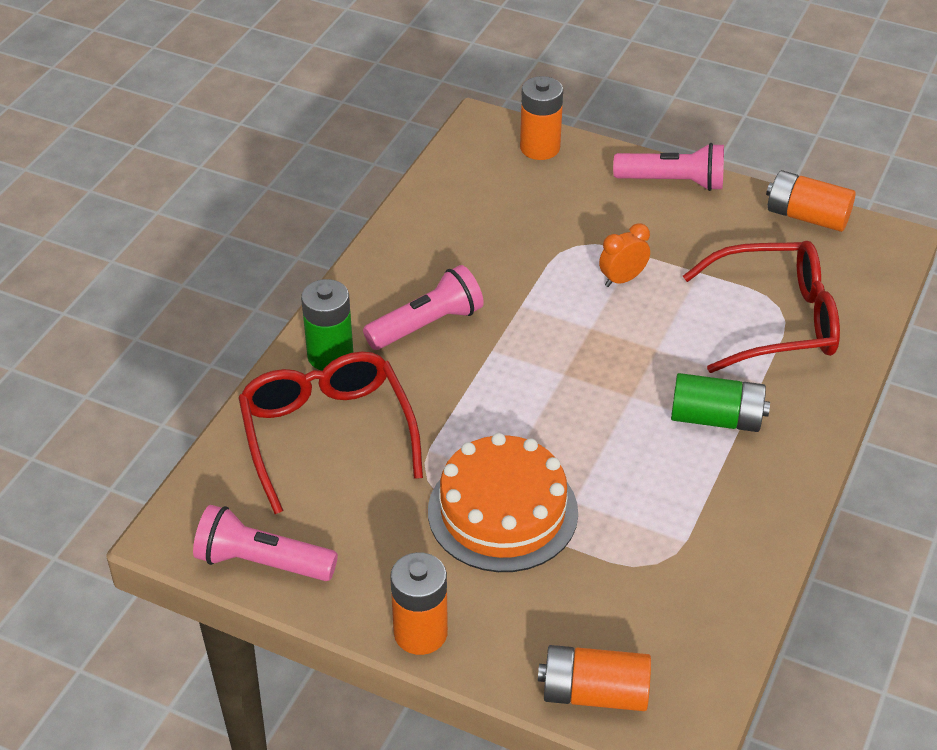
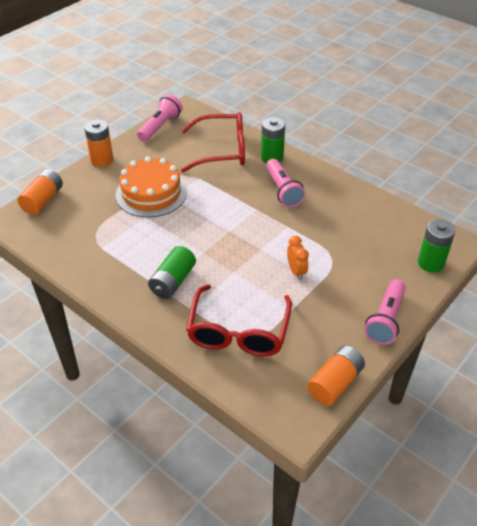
camera: 105 degrees right, 0 degrees up
(540, 148) = (430, 263): orange battery -> green battery

